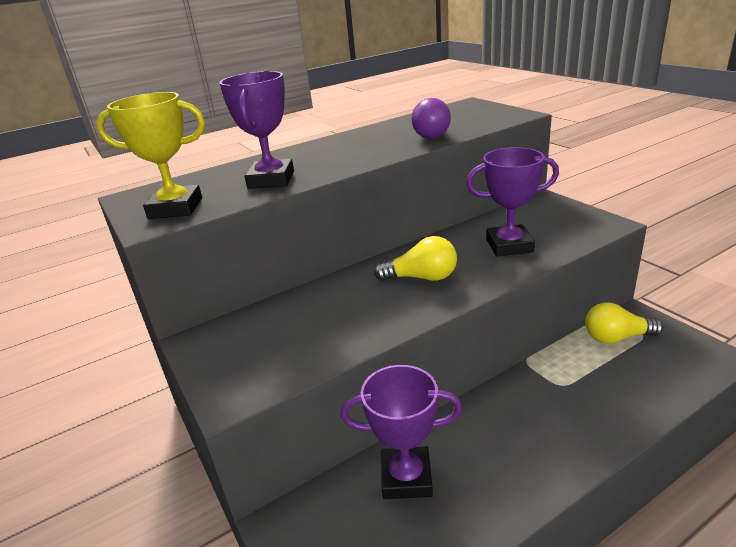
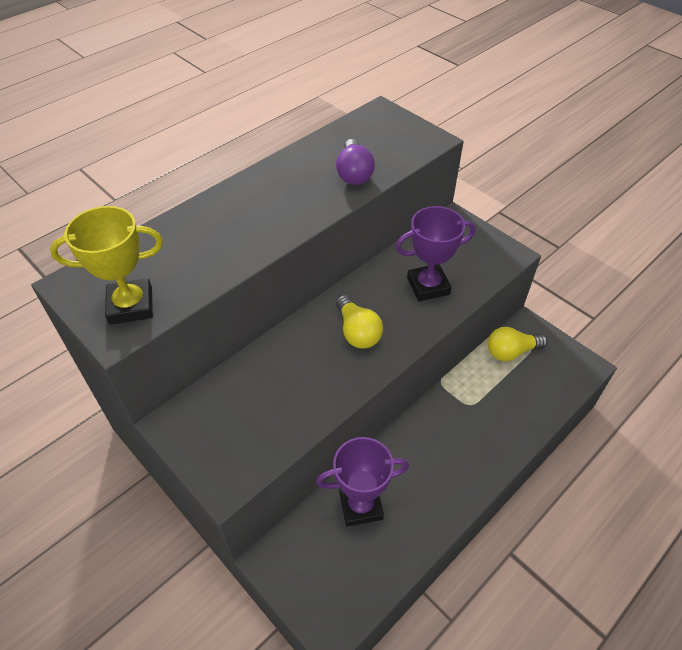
camera: 15 degrees left, 20 degrees up
(271, 180) = (212, 256): purple trophy -> none
(421, 278) = (357, 332): yellow light bulb -> yellow light bulb turned 75 degrees clockwise

